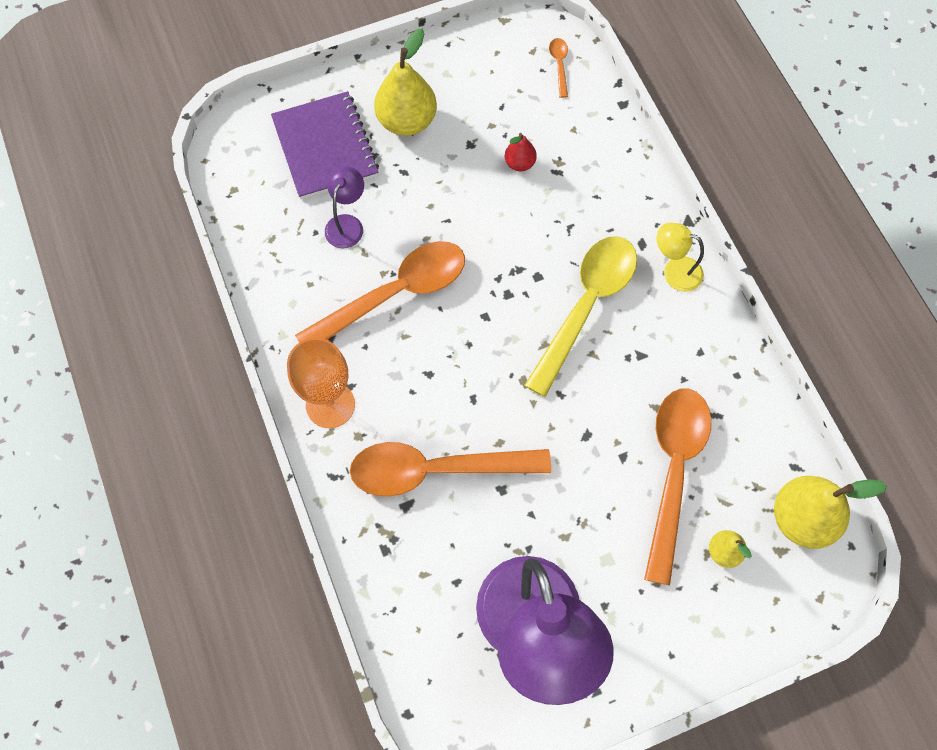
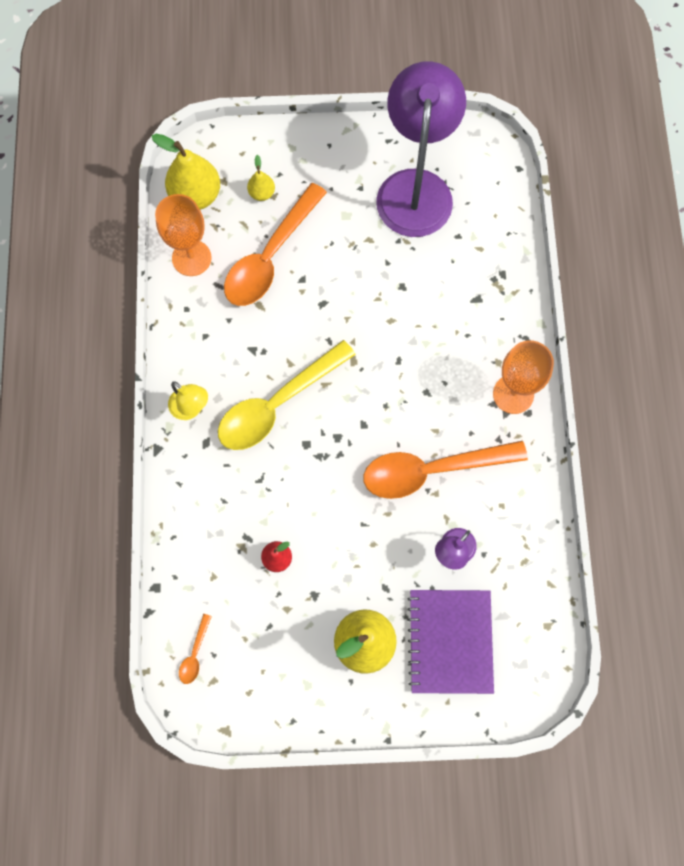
camera: 160 degrees left, 5 degrees up
(436, 470) = (446, 316): orange spoon -> none
(763, 437) = (191, 258): none -> orange goblet

